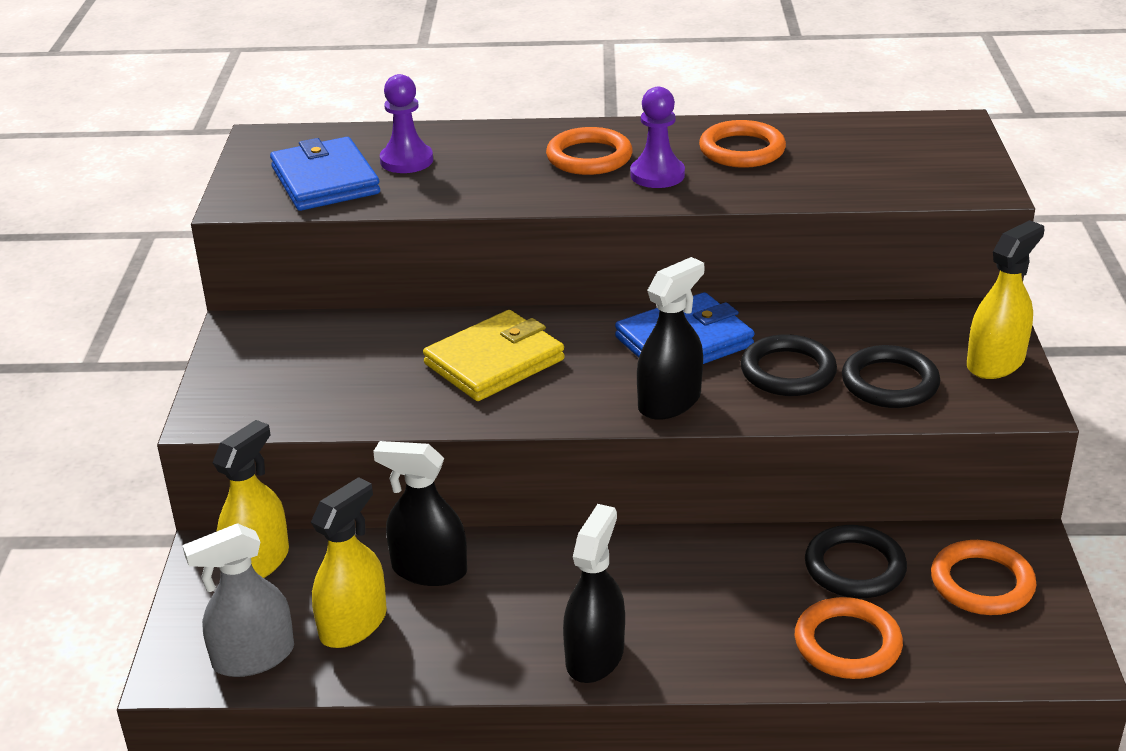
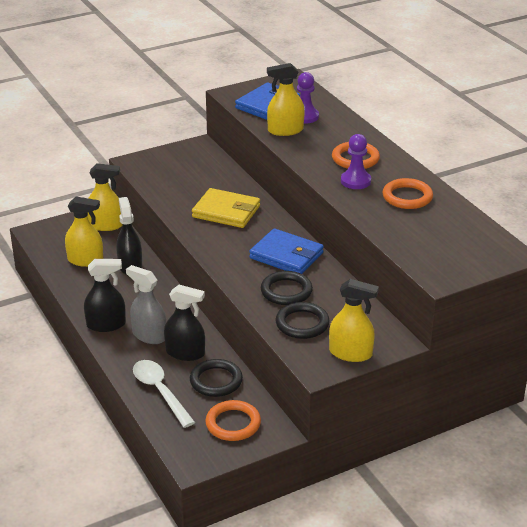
camera: 60 degrees right, 0 degrees up
(253, 657) = (53, 245): grey spray bottle -> grey spray bottle (149, 335)
(432, 188) = (285, 130): none -> yellow spray bottle
(669, 402) = (233, 265): black spray bottle -> black spray bottle (185, 353)
(847, 644) = (160, 391): orange ring -> white spoon

